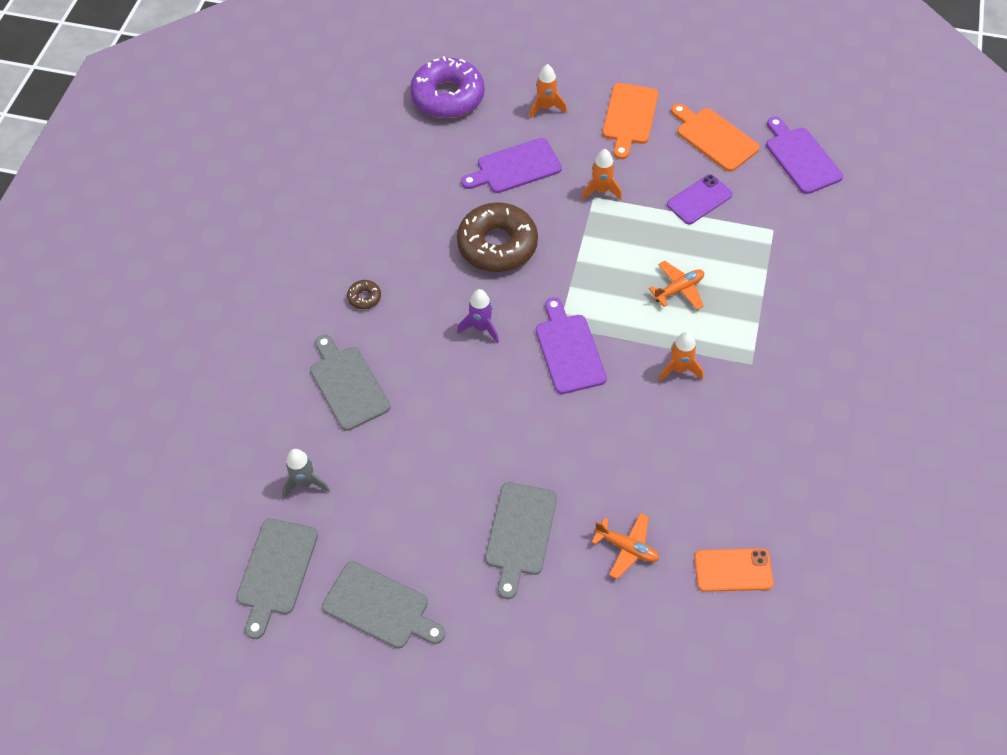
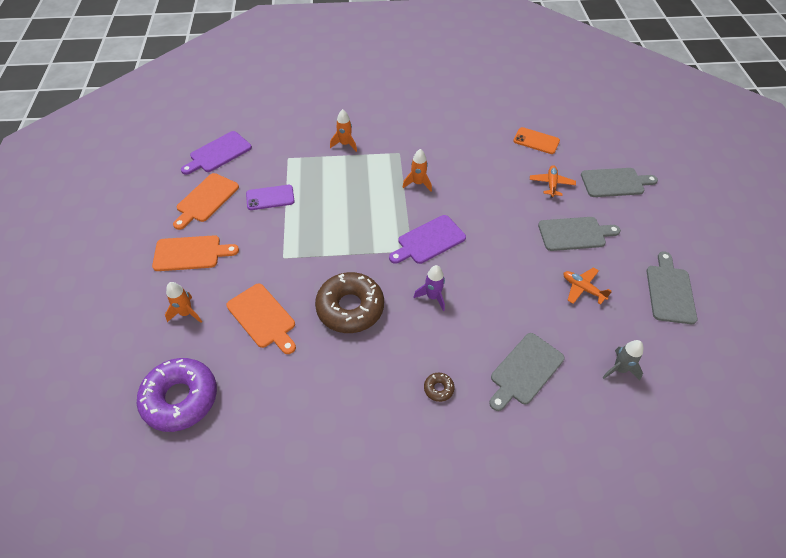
camera: 110 degrees left, 5 degrees down
(276, 571) = (692, 362): grey cutting board -> grey cutting board (615, 182)
(515, 167) = (263, 318): purple cutting board -> orange cutting board
(601, 190) = (275, 254): orange rocket -> orange rocket (345, 144)
(679, 289) = (354, 194): orange plane -> orange plane (582, 289)
(699, 200) = (270, 198): purple phone -> purple phone turned 45 degrees counterclockwise
(733, 570) = (536, 141): orange phone -> orange phone turned 45 degrees counterclockwise

